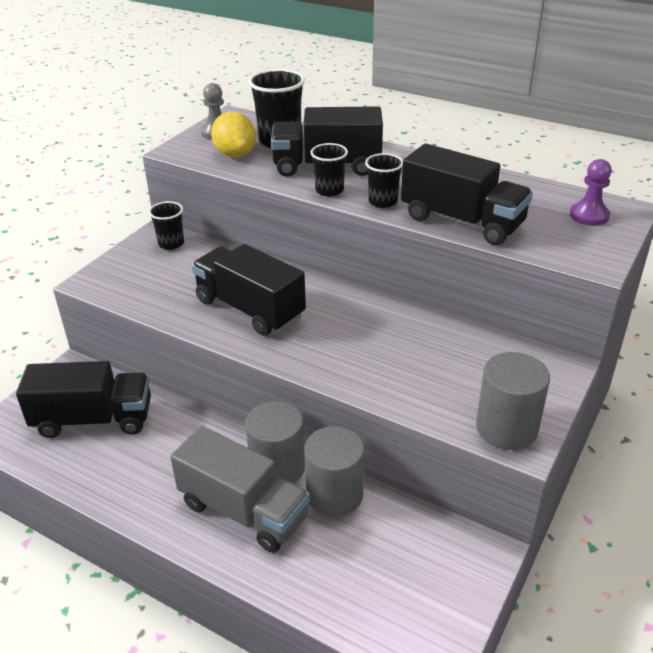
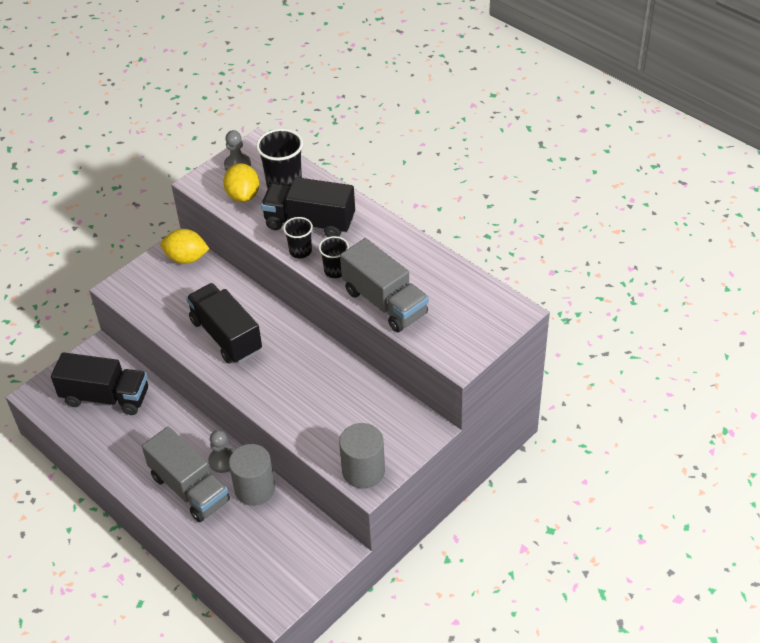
camera: 15 degrees right, 10 degrees up
(171, 243) = (186, 258): black cup -> yellow lemon
(277, 467) = (223, 461): grey cylinder -> grey pawn
(462, 221) = (385, 302): black truck -> grey truck
(589, 215) = (484, 313): purple pawn -> none

